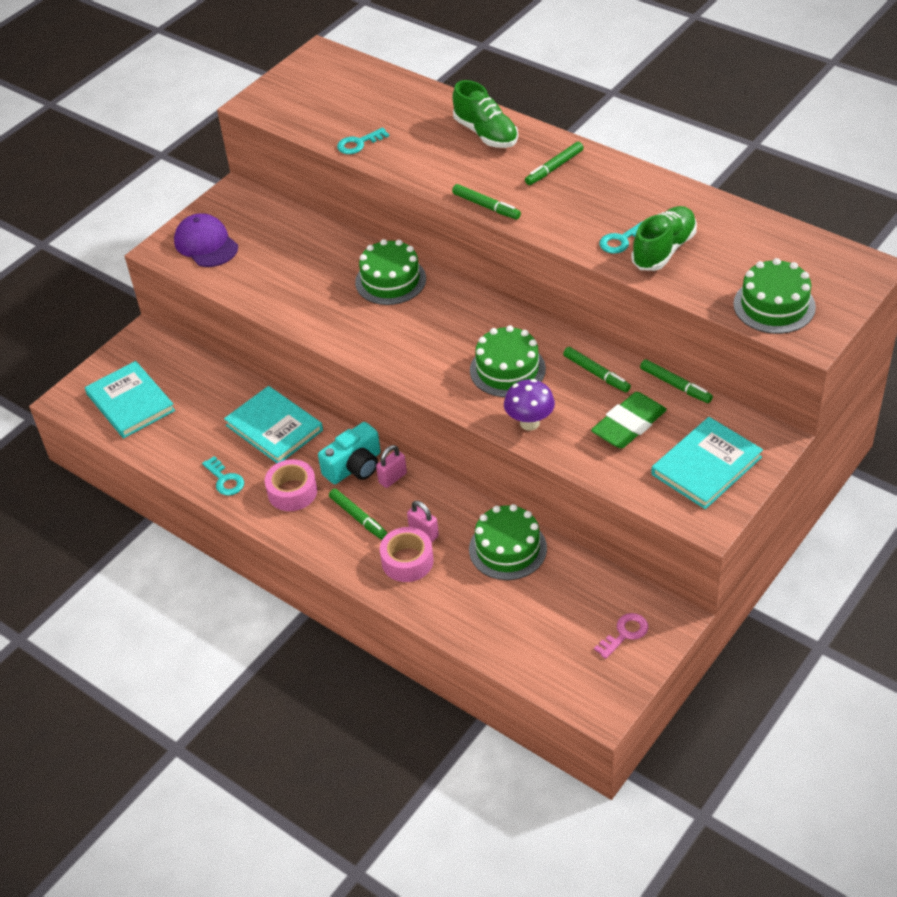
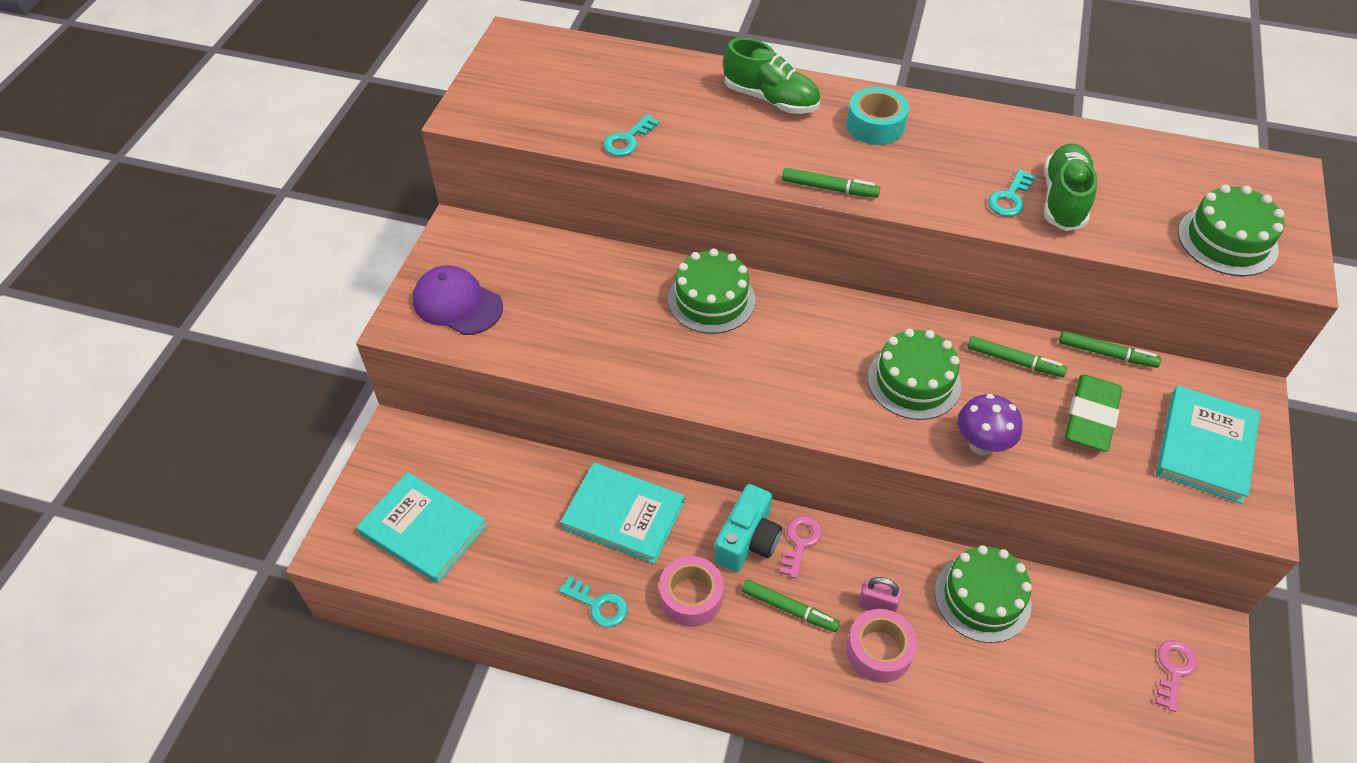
camera: 25 degrees left, 5 degrees up
(392, 478) = (800, 542): pink padlock -> pink key
(554, 168) = (875, 125): green marker -> turquoise tape

